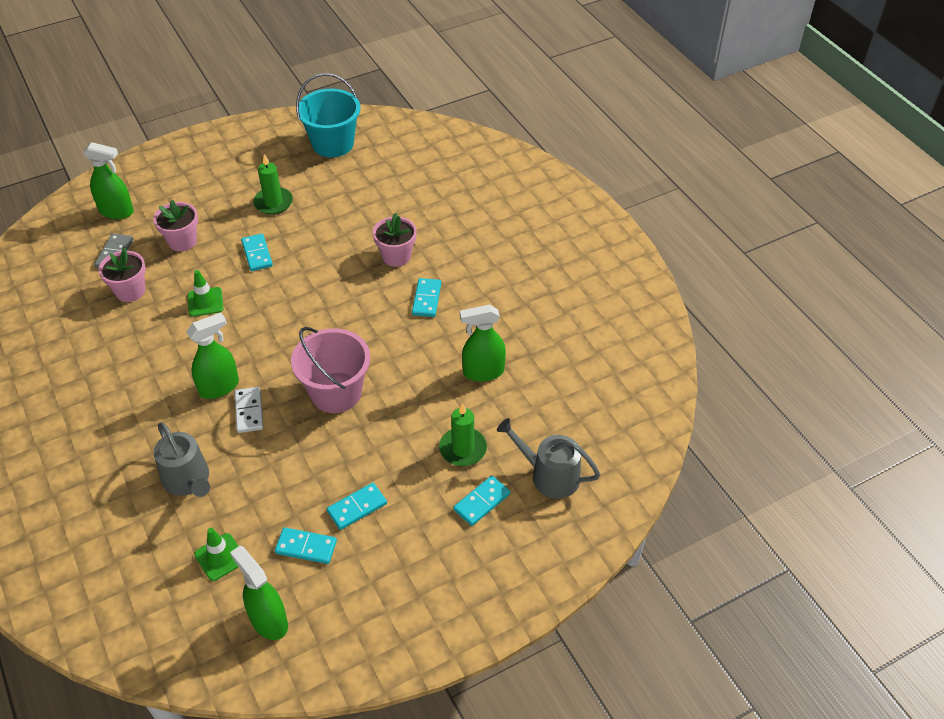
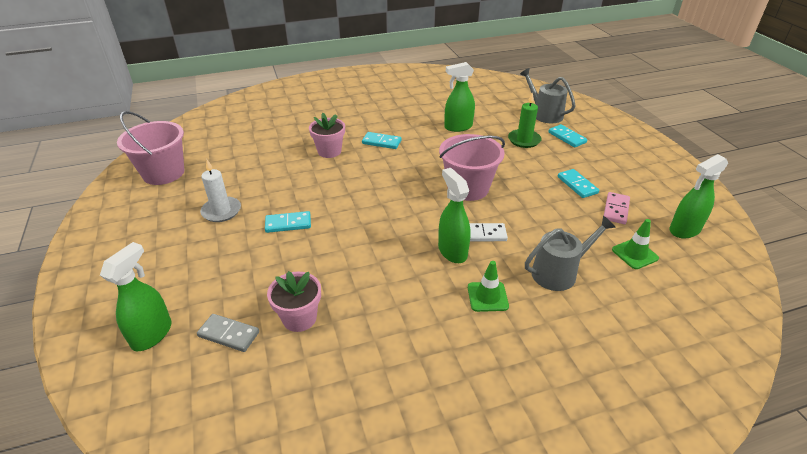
camera: 80 degrees left, 10 degrees down
(182, 241) = (240, 275): pink flower pot -> none
(205, 302) = (339, 259): green traffic cone -> green traffic cone (487, 297)
(273, 203) = (221, 211): green candle -> white candle
(306, 547) = (616, 209): turquoise domino -> pink domino
(333, 144) = (163, 173): turquoise bucket -> pink bucket
(483, 372) = (458, 127): green spray bottle -> green spray bottle turned 75 degrees clockwise
(549, 475) = (544, 114): grey watering can -> grey watering can turned 105 degrees clockwise

